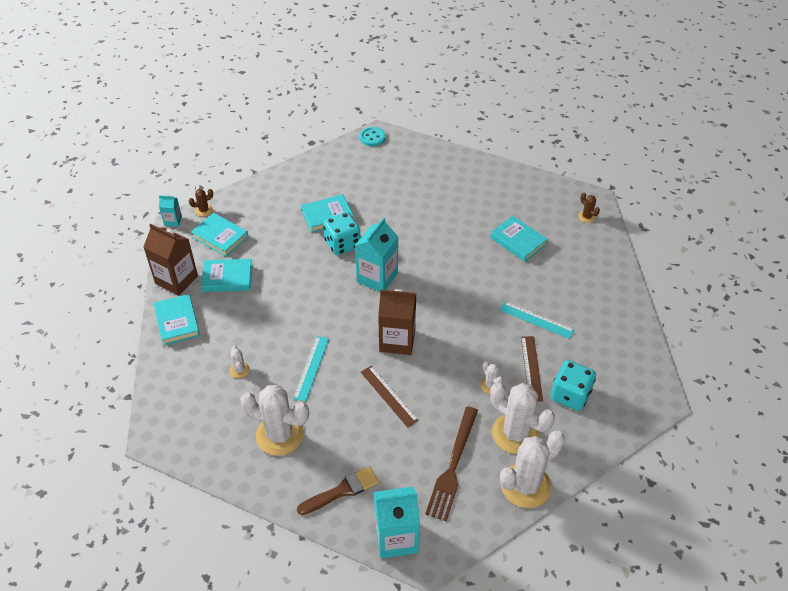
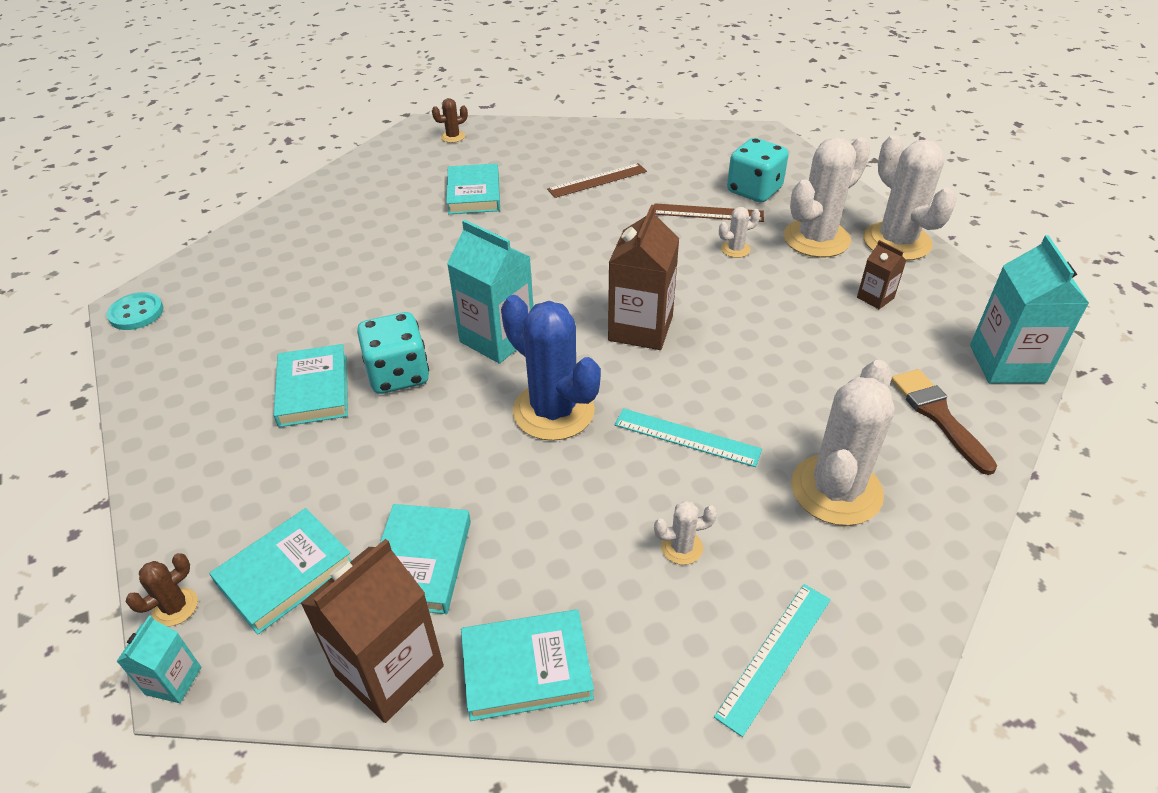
camera: 80 degrees left, 5 degrees down
(204, 210) = (175, 607): brown cactus -> brown cactus turned 60 degrees clockwise
(324, 310) = (553, 411): none -> blue cactus
(388, 396) = (751, 348): brown ruler -> brown ruler (597, 180)
(453, 466) = (875, 298): brown fork -> brown carton
(518, 241) = (474, 194): turquoise book -> turquoise book turned 60 degrees counterclockwise
(536, 320) = (625, 198): turquoise ruler -> turquoise ruler (775, 656)

